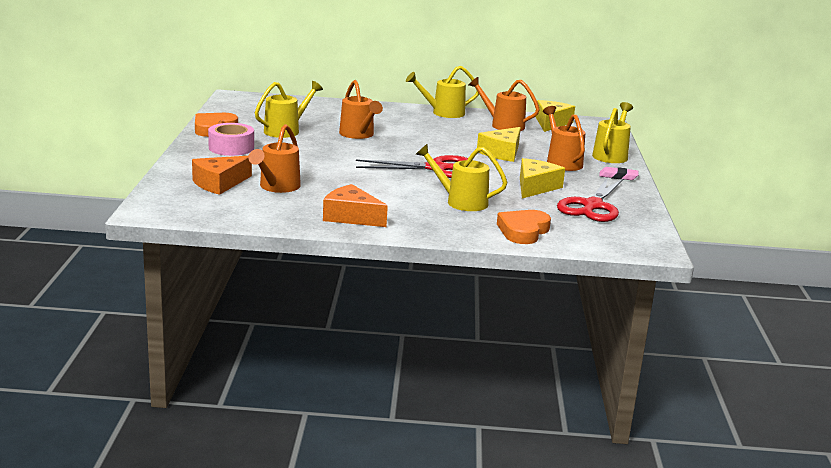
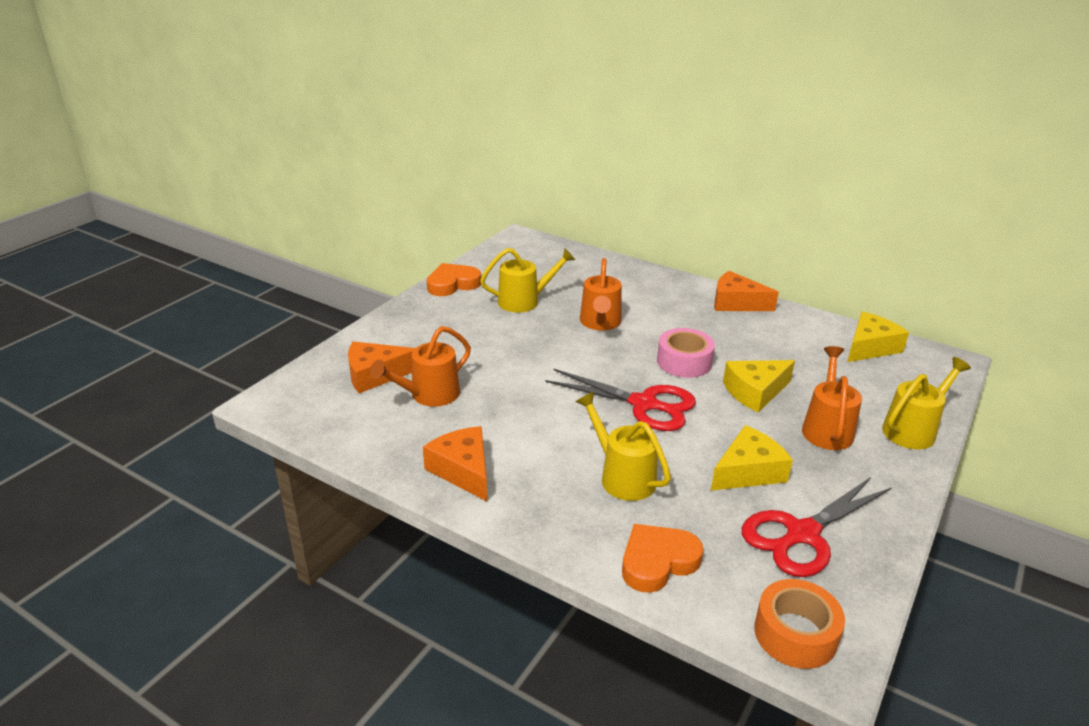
camera: 30 degrees right, 10 degrees up
(231, 148) = (441, 318): pink tape -> pink tape (684, 362)
(443, 113) = (736, 303): yellow watering can -> orange cheese
(502, 125) = (798, 339): orange watering can -> none
(618, 176) = (891, 478): pink eraser -> none
(626, 242) = (795, 634): none -> orange tape

